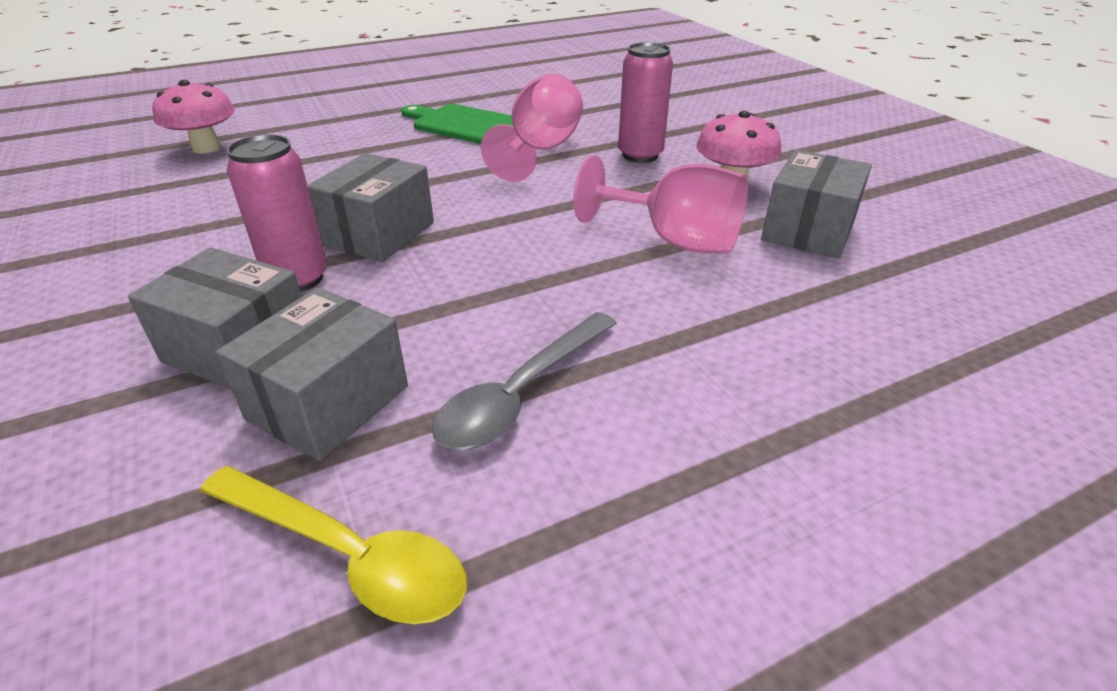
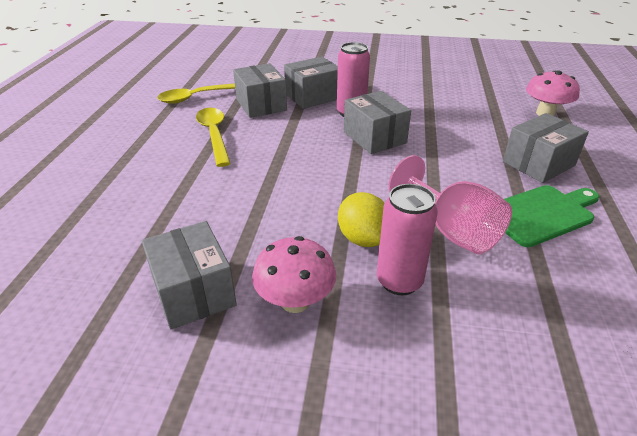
camera: 125 degrees right, 0 degrees up
(361, 136) = (538, 164): none -> grey box
(521, 393) = (214, 135): grey spoon -> yellow spoon
(610, 182) = (363, 238): none -> yellow lemon
(674, 240) = (258, 223): pink goblet -> none

